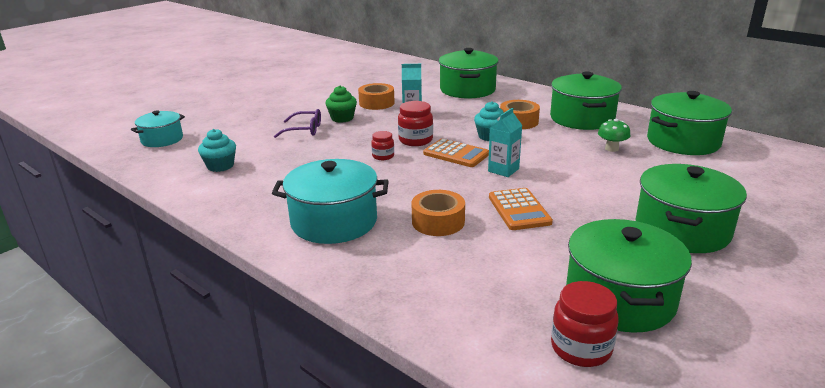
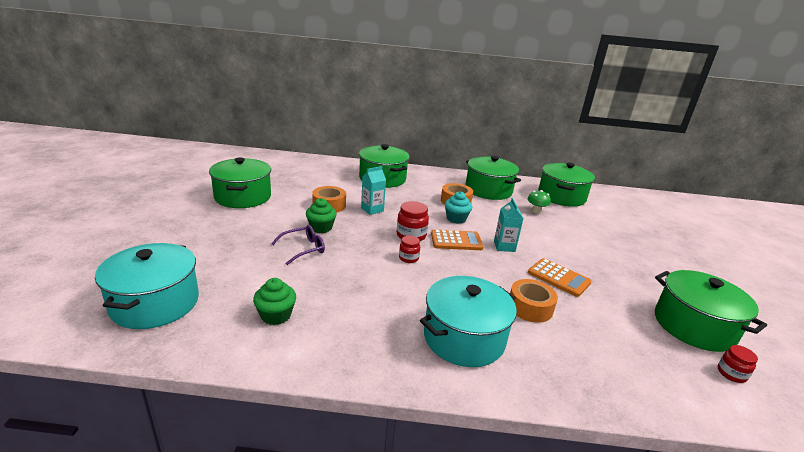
camera: 40 degrees left, 0 degrees up
(162, 139) = (155, 303): turquoise pot -> turquoise pot, size x1.63
(220, 166) = (276, 315): turquoise cupcake -> green cupcake
(581, 348) = (731, 374): red jar -> red jar, size x0.61
(682, 229) = (647, 262): green pot -> green pot (243, 197)

